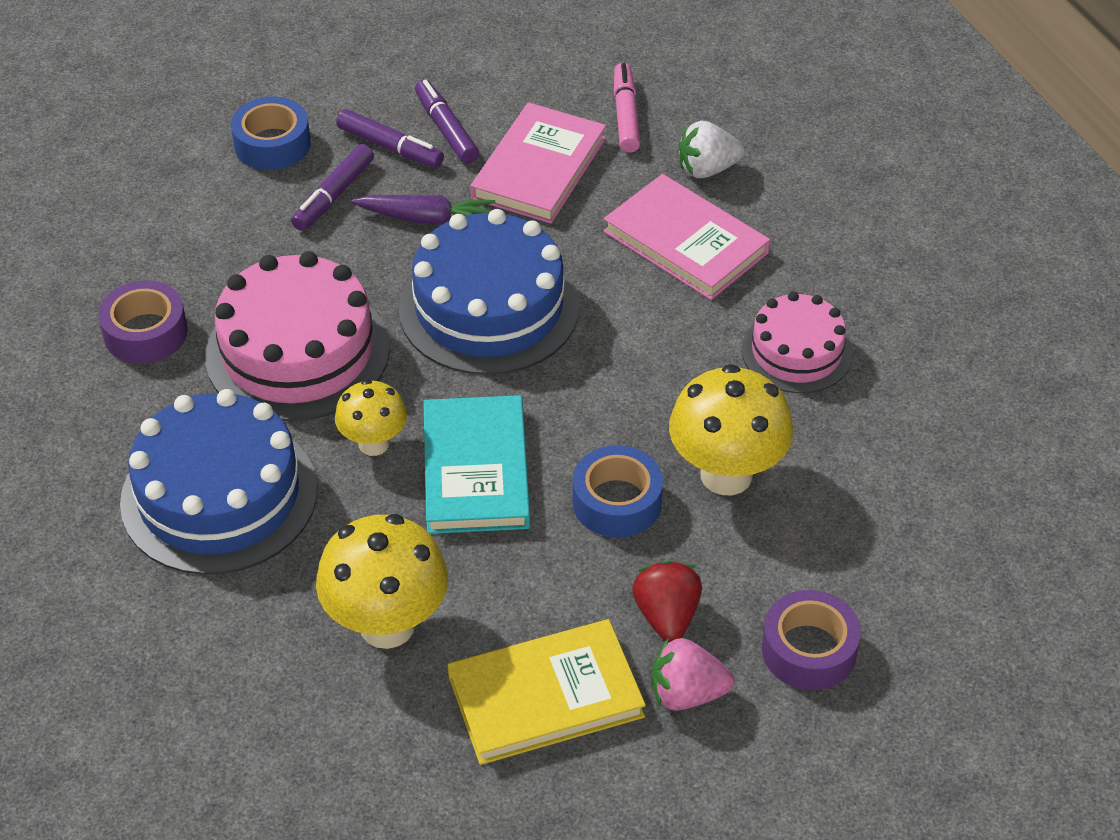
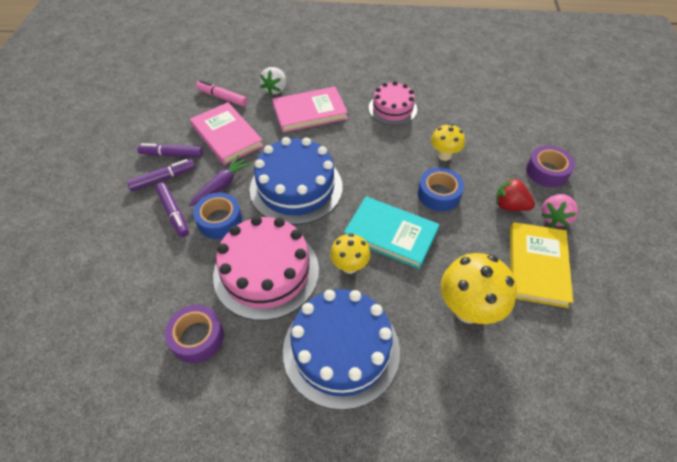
camera: 60 degrees left, 5 degrees up
(272, 144) = (114, 222): blue tape -> blue tape (220, 220)
(726, 475) = (444, 155): yellow mushroom -> yellow mushroom, size x0.60

